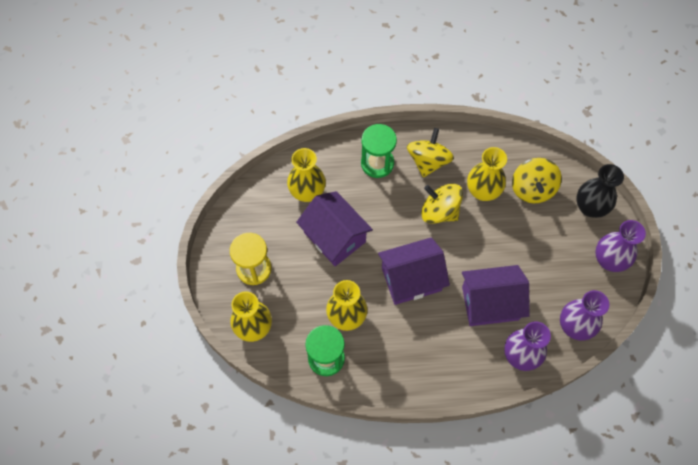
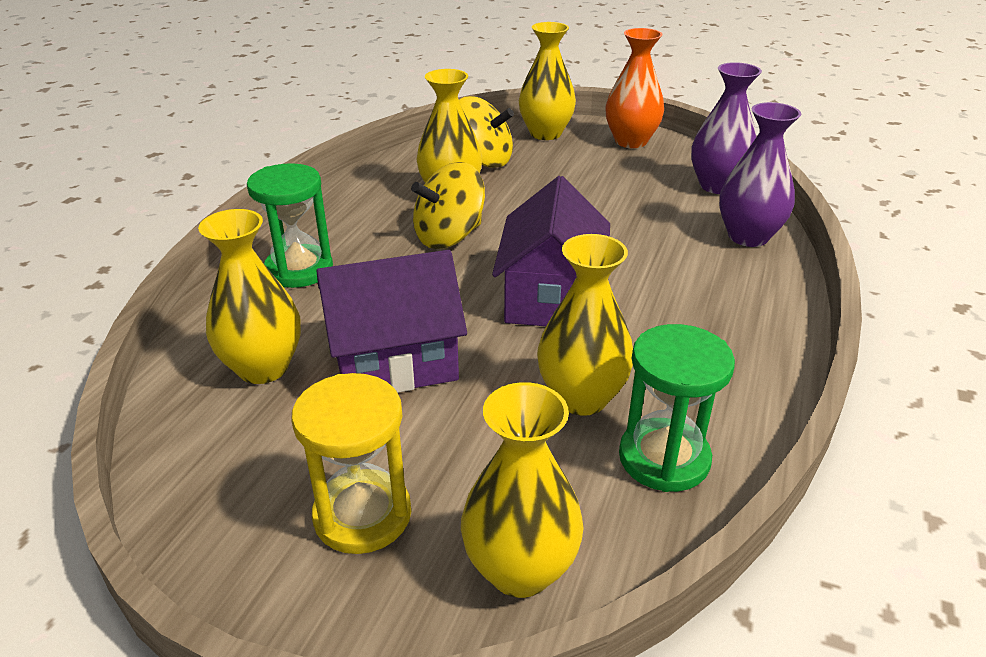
camera: 65 degrees left, 30 degrees down
(428, 161) = (352, 223): yellow spinning top -> none
(490, 303) = (644, 237): purple house -> none
(590, 207) = (545, 133): black vase -> yellow vase
(609, 260) = (631, 141): purple vase -> orange vase

